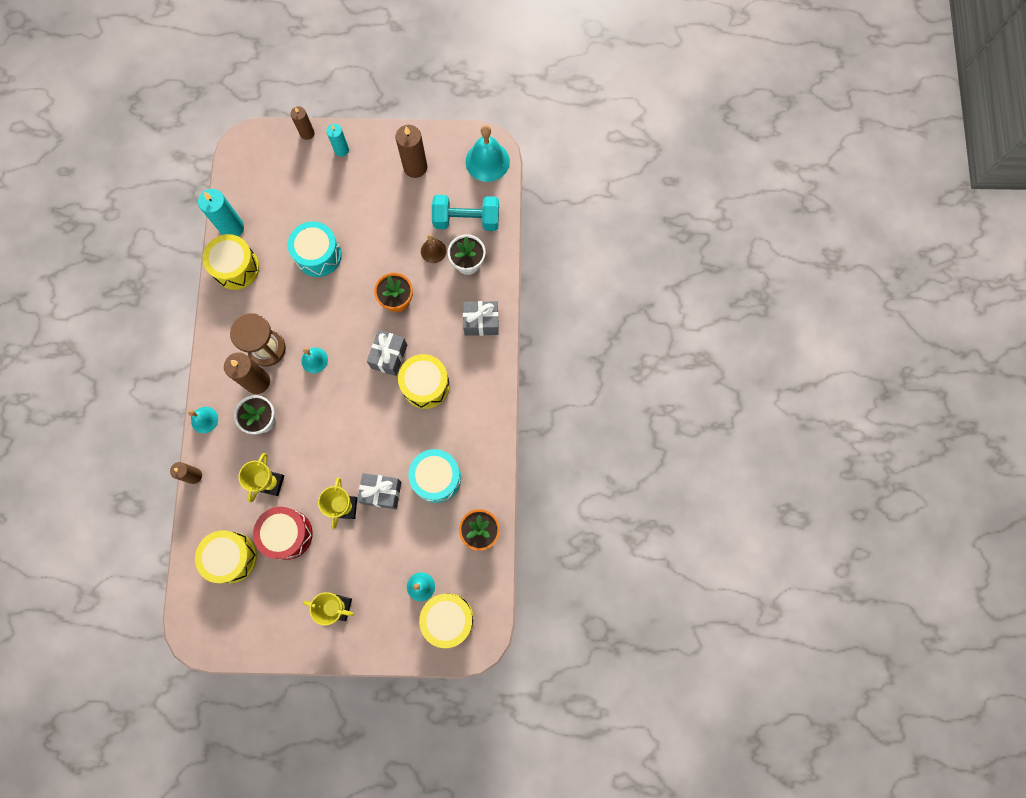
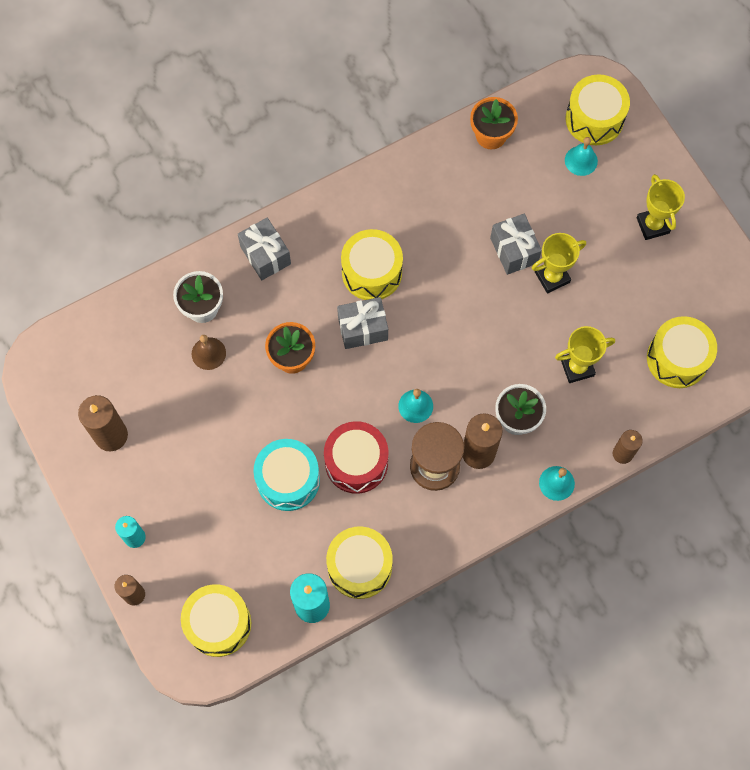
camera: 120 degrees left, 5 degrees down
(258, 170) = (218, 623): none -> yellow drum
(287, 534) = (617, 317): red drum -> red drum (356, 462)
(436, 478) = (464, 206): turquoise drum -> none
(466, 220) = (149, 338): turquoise dumbbell -> none
(487, 161) = (58, 357): turquoise bell -> none

